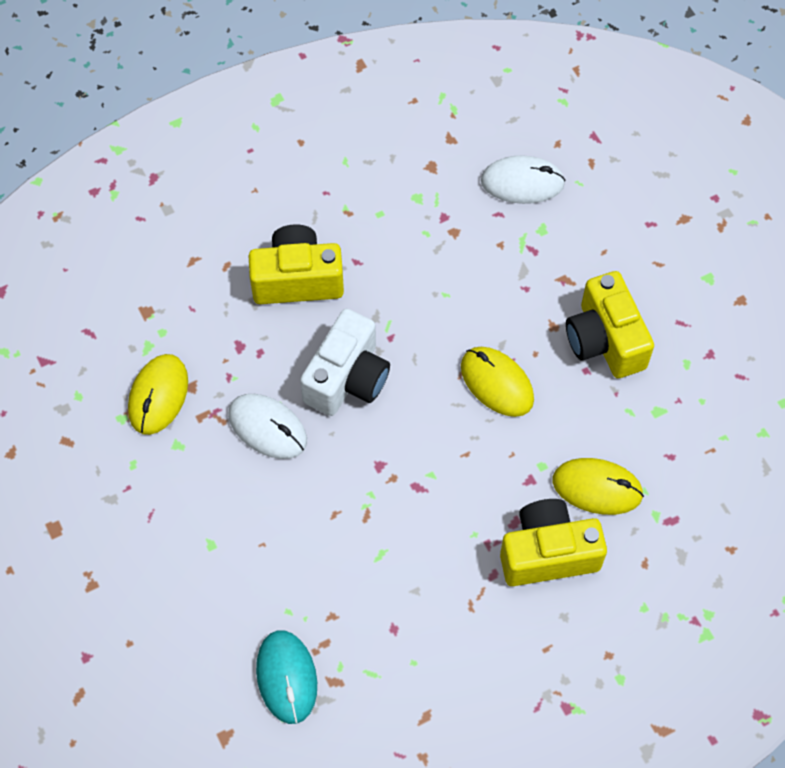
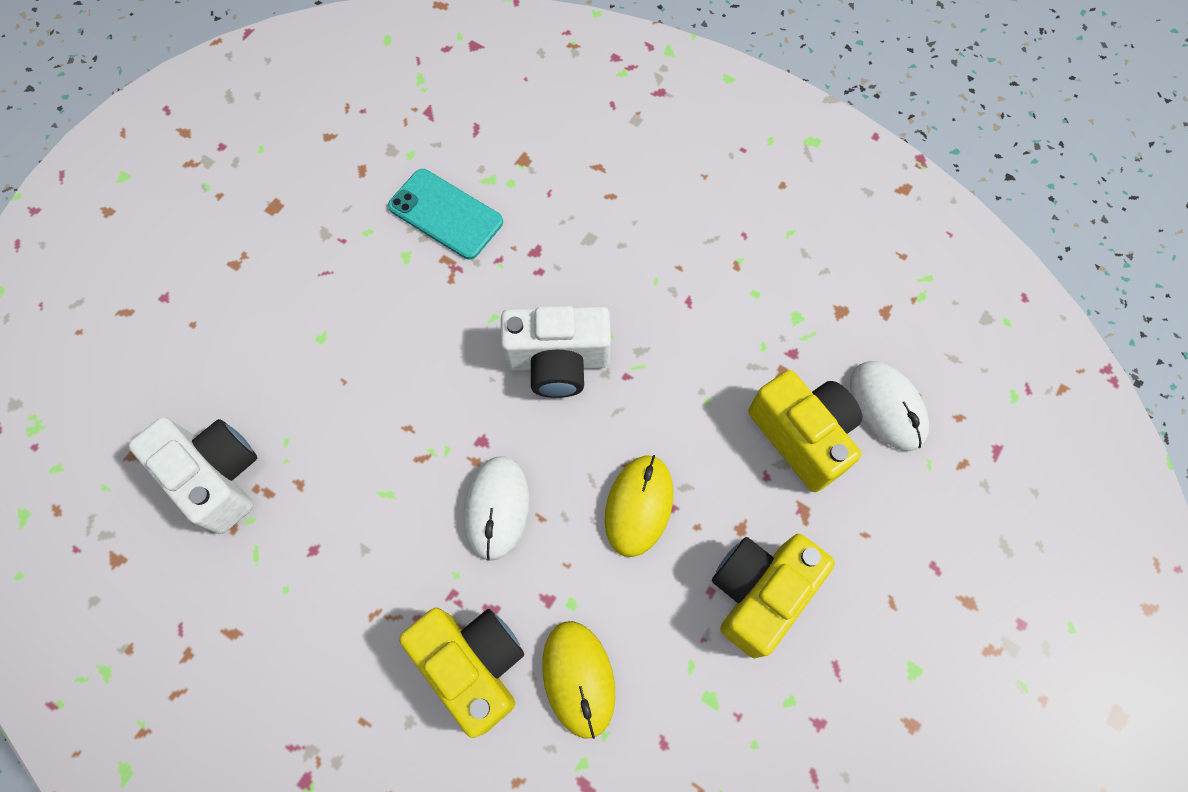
camera: 60 degrees right, 5 degrees up
(158, 396) = (446, 214): yellow mouse -> turquoise phone
(267, 428) = (465, 320): white mouse -> white mouse (497, 508)
(286, 677) = (216, 477): turquoise mouse -> white camera
(297, 279) = (635, 261): yellow camera -> yellow camera (802, 436)

